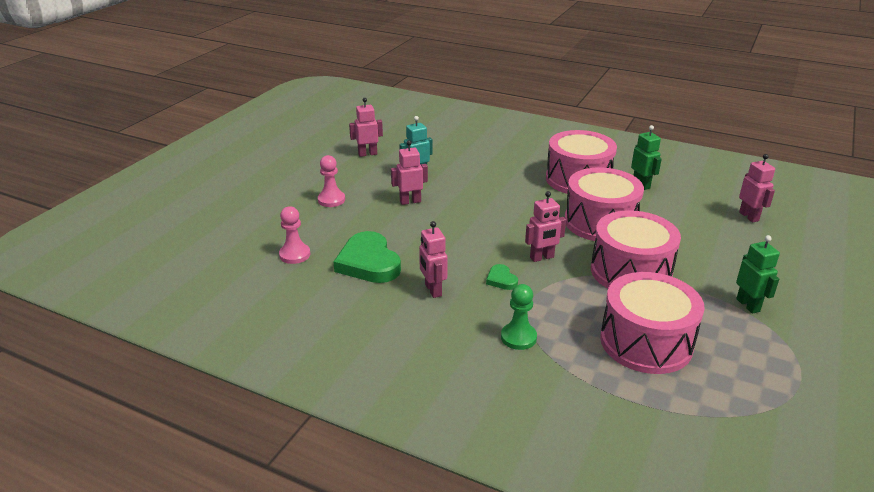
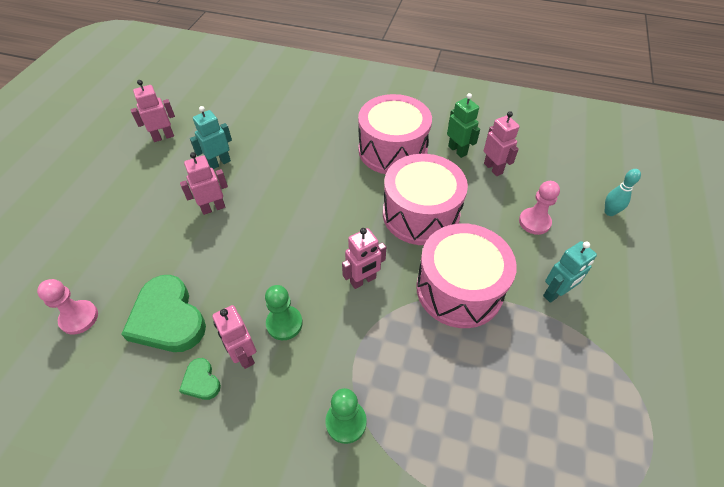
camera: 10 degrees left, 20 degrees up
(331, 200) = (123, 217): pink pawn -> pink pawn (534, 222)
(469, 276) = (284, 323): none -> green pawn
(501, 280) = (321, 324): green heart -> green heart (201, 381)
(646, 342) = (486, 405): pink drum -> none
(723, 283) = (555, 293): none -> turquoise robot
(748, 305) = (585, 324): green robot -> none
(749, 216) = (569, 185): pink robot -> pink robot (493, 168)
(787, 238) = (609, 212): none -> turquoise bowling pin

